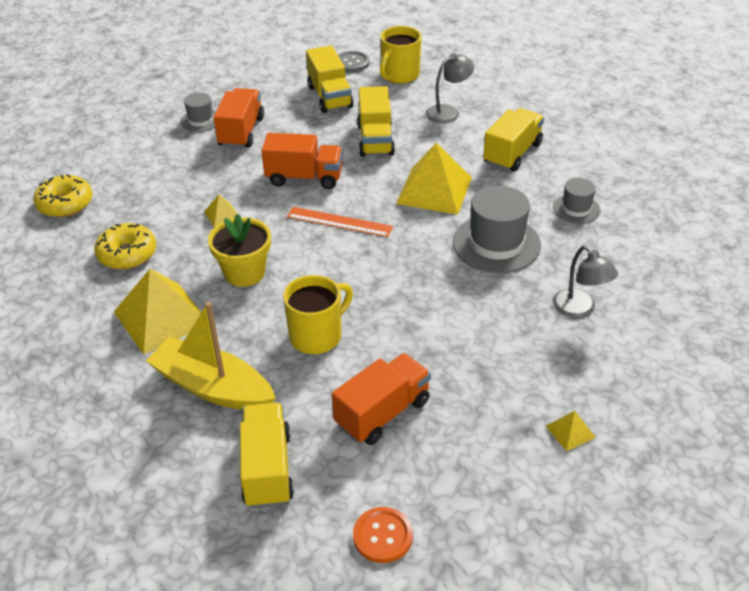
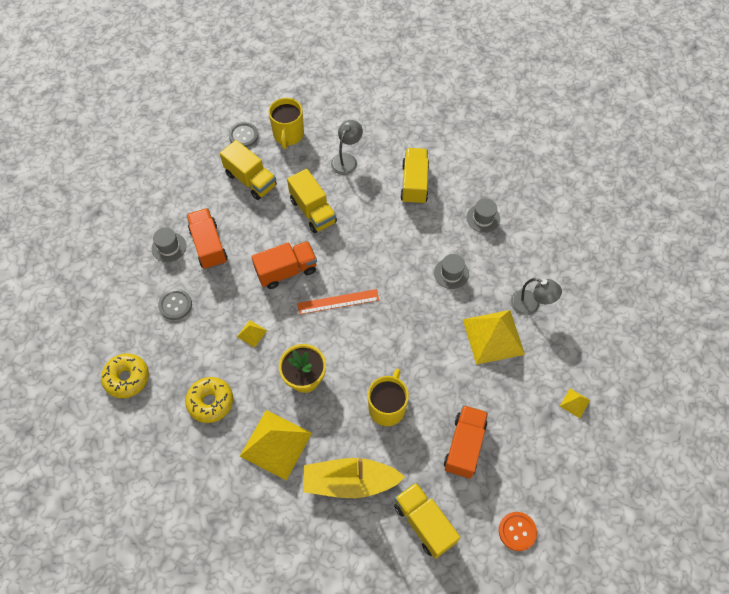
camera: 30 degrees left, 20 degrees up
(166, 165) = (175, 305): none -> grey button
(434, 190) = (383, 242): yellow pyramid -> yellow pyramid (493, 336)
(496, 244) = (451, 273): grey hat -> grey hat, size x0.55

